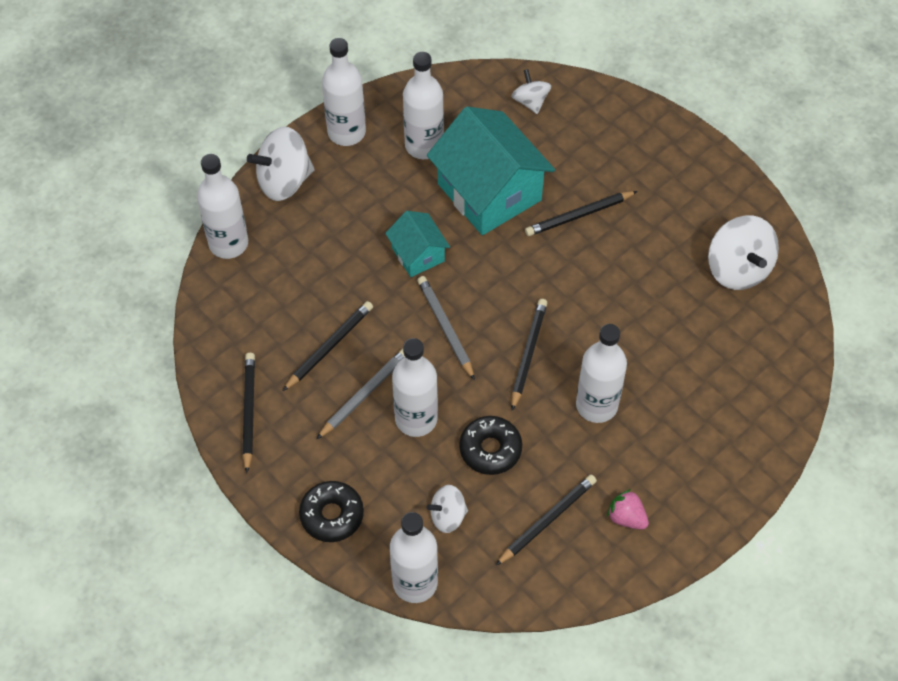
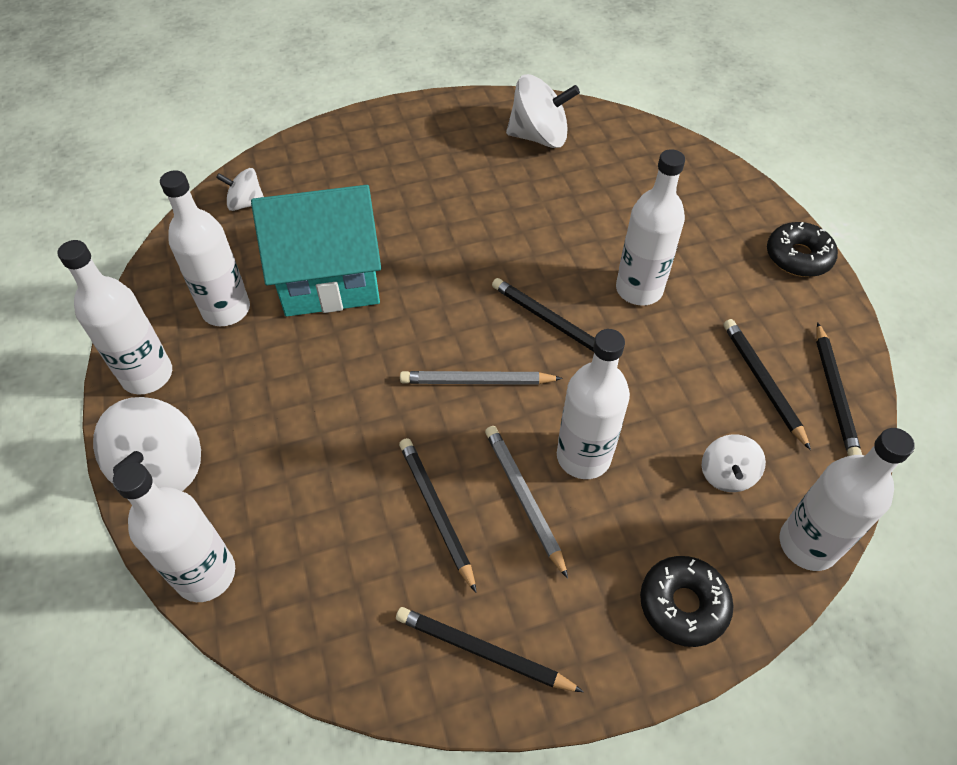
camera: 65 degrees left, 5 degrees down
(418, 254) = (364, 370): turquoise house -> none
(490, 449) = (654, 399): black donut -> black donut (798, 257)
(578, 215) = (408, 219): black pencil -> black pencil (834, 393)
(626, 517) = (780, 316): pink strawberry -> none

